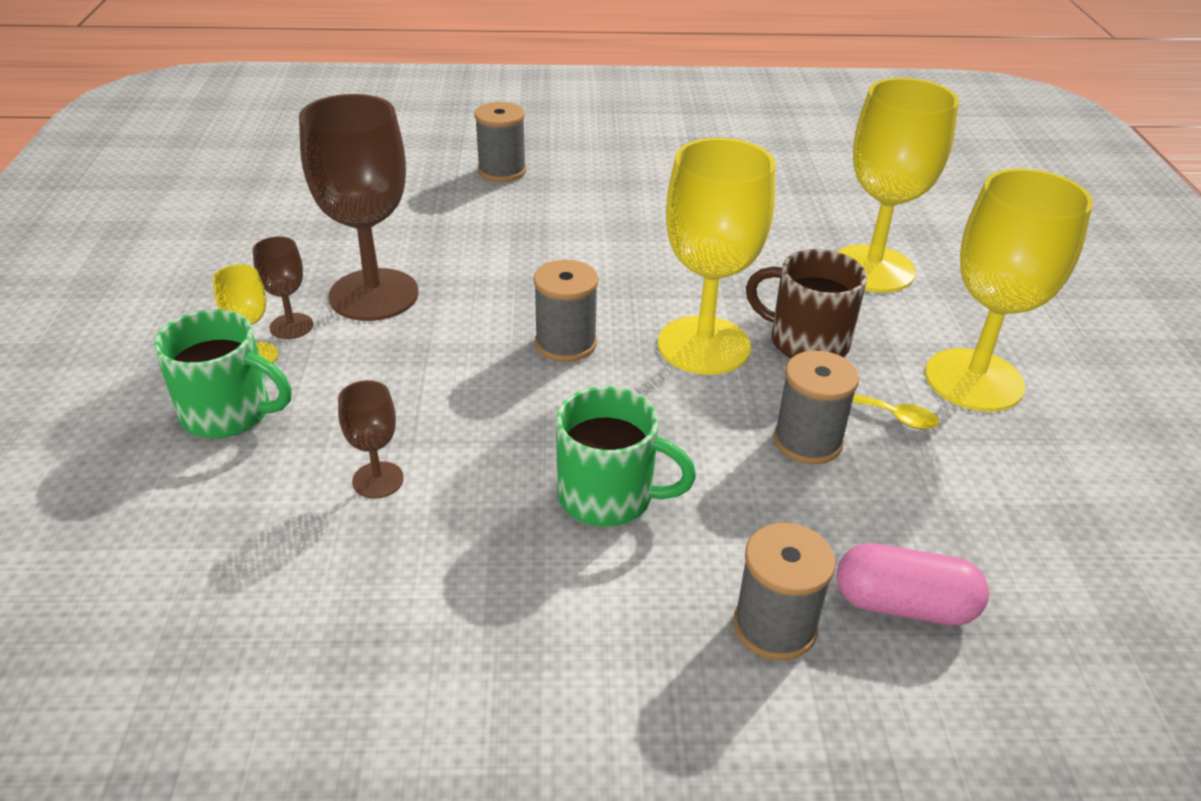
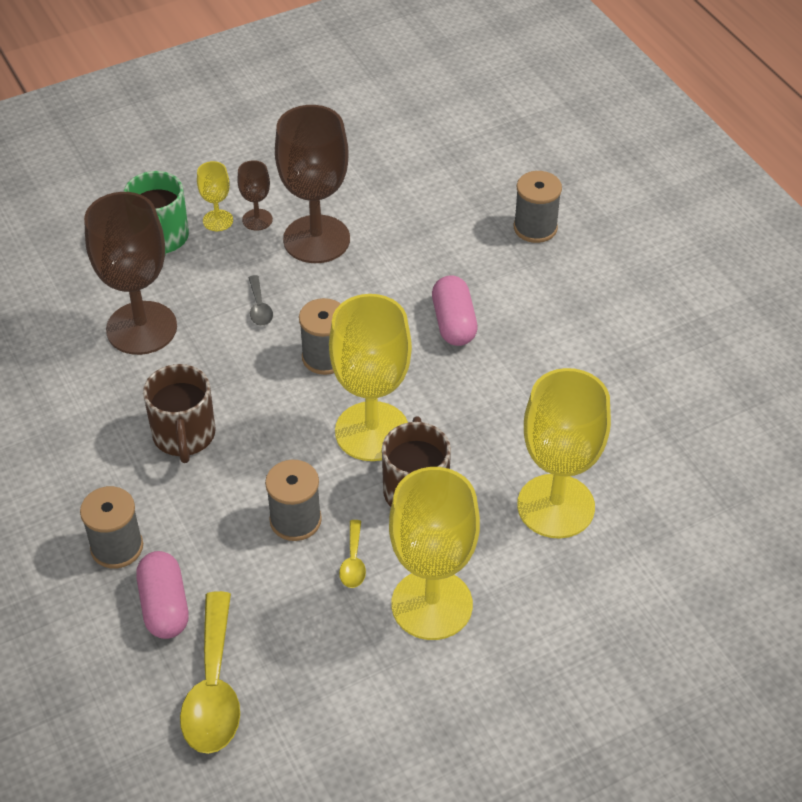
camera: 65 degrees right, 10 degrees up
(378, 480) = (141, 328): brown goblet -> brown goblet, size x2.18
(440, 368) = (259, 307): none -> grey spoon
(587, 250) = (453, 323): none -> pink capsule
(608, 496) = (184, 436): green mug -> brown mug
(1060, 596) = (213, 688): none -> yellow spoon

